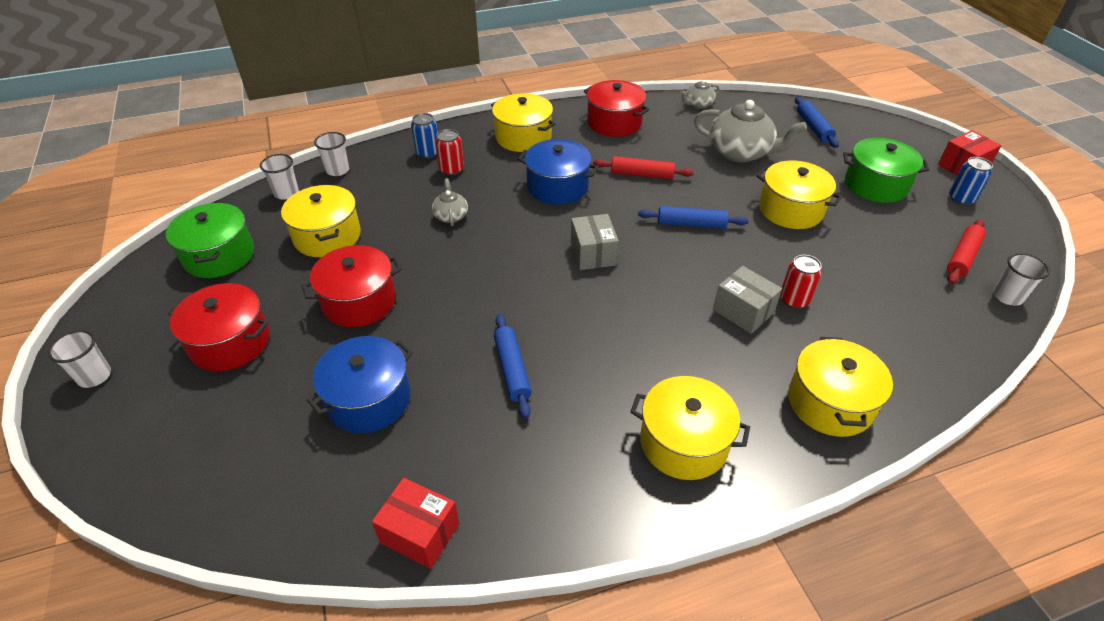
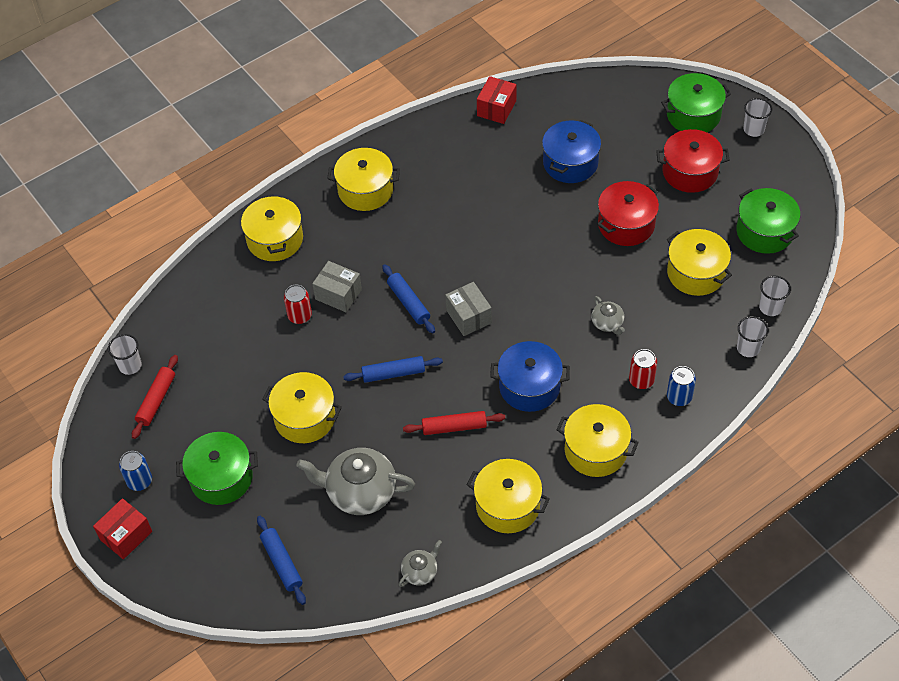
camera: 165 degrees right, 10 degrees up
(145, 423) = (693, 115): none -> green pot
(420, 533) = (496, 108): red box -> red box turned 75 degrees counterclockwise
(512, 369) = (489, 205): blue rolling pin -> blue rolling pin (408, 303)
(614, 122) = (507, 505): red pot -> yellow pot

